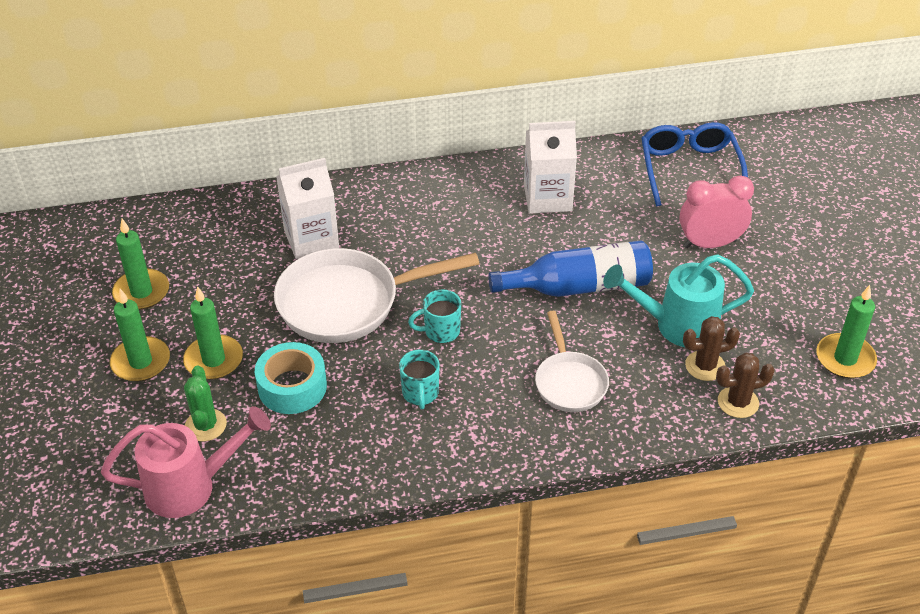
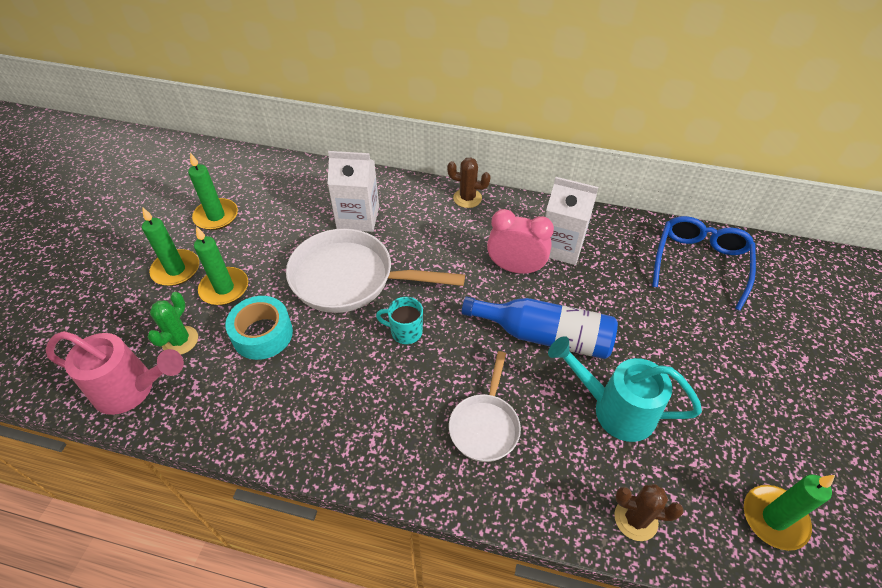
camera: 25 degrees right, 5 degrees up
(420, 394) = (354, 382): turquoise mug -> none
(705, 366) = (621, 463): brown cactus -> brown cactus (467, 198)
(710, 243) = (686, 339): pink clock -> pink clock (515, 268)

